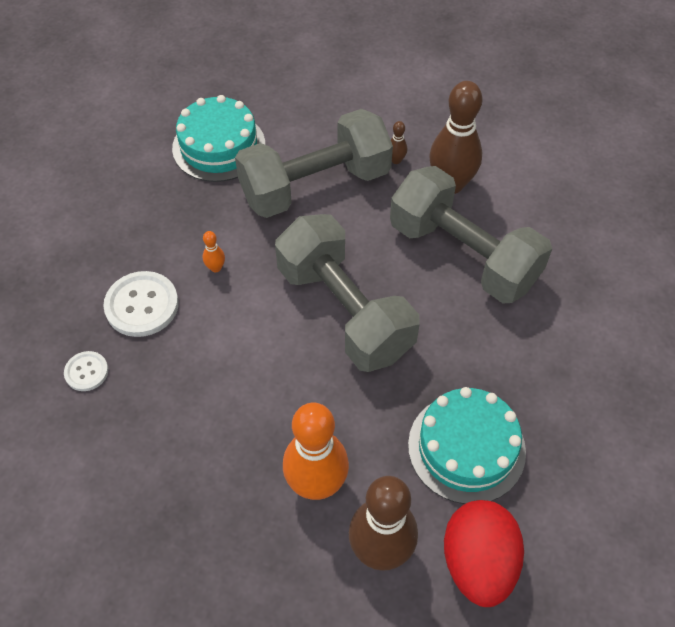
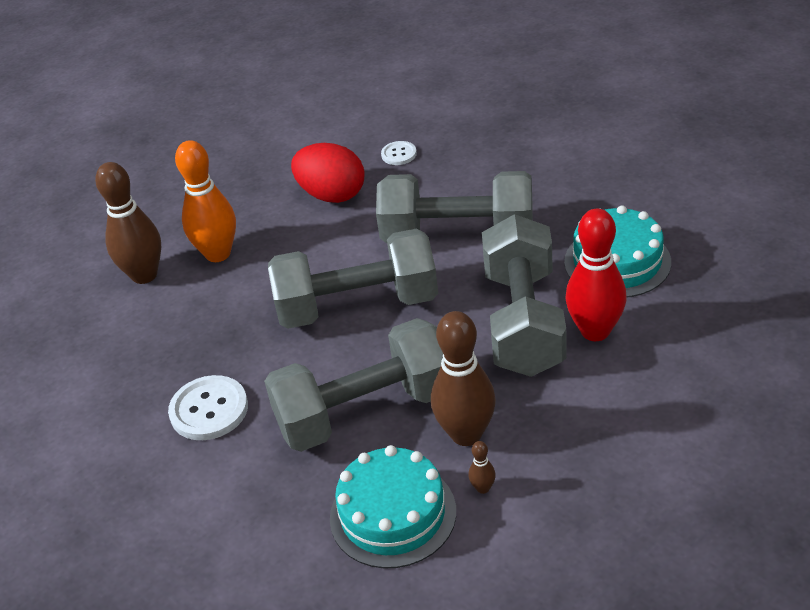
camera: 120 degrees right, 15 degrees down
(142, 305) = (444, 188): white button -> white button (209, 410)
(216, 268) = (458, 235): orange bowling pin -> grey dumbbell
(308, 140) = (595, 331): none -> red bowling pin
(396, 160) = (528, 397): brown bowling pin -> brown bowling pin (483, 488)
(466, 448) = (176, 346): turquoise cake -> turquoise cake (393, 514)
(478, 562) = (91, 324): red egg -> red egg (332, 195)

